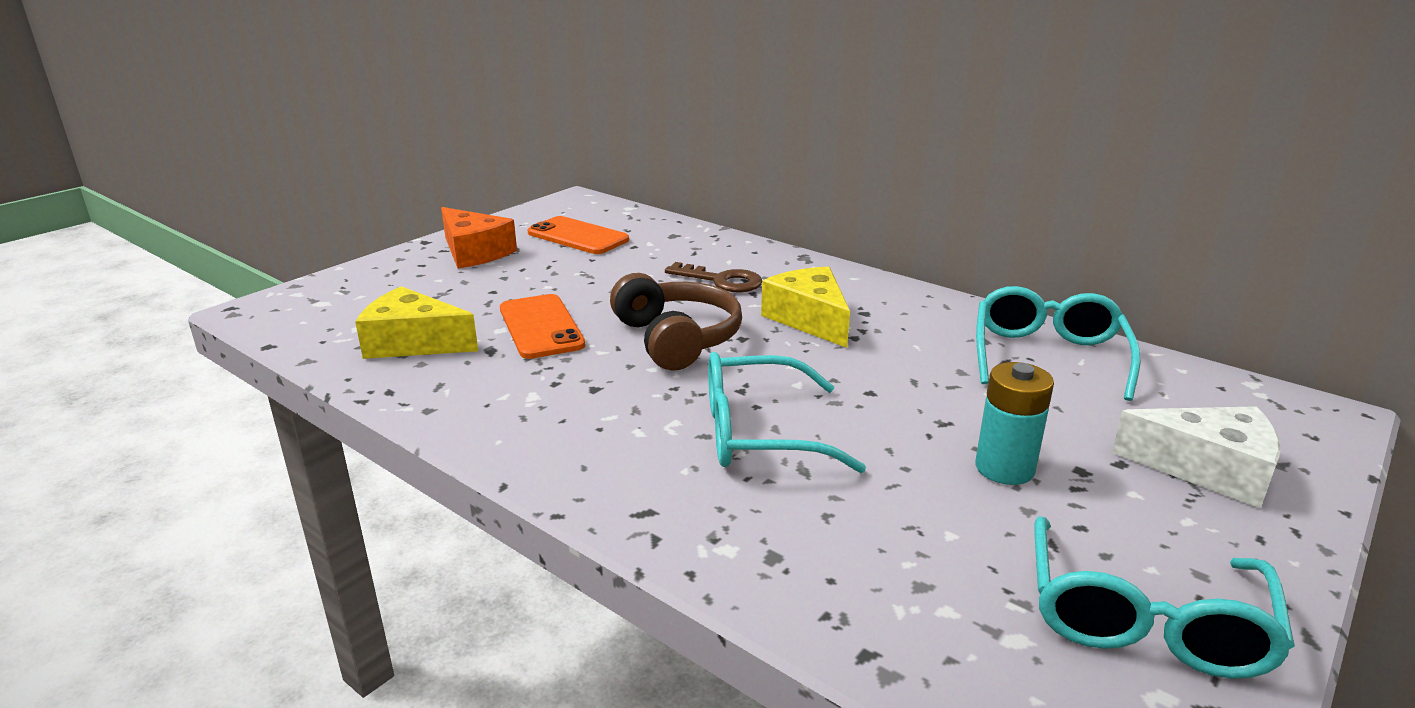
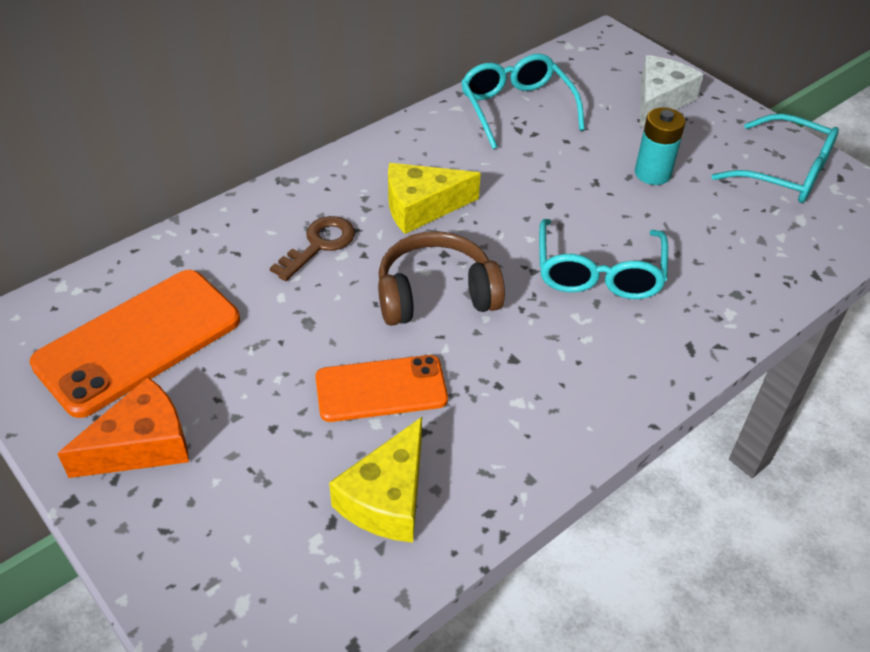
camera: 80 degrees left, 20 degrees up
(577, 236) = (138, 342): orange phone -> orange phone, size x1.56
(1047, 356) = (516, 109): turquoise glasses -> turquoise glasses turned 45 degrees clockwise

